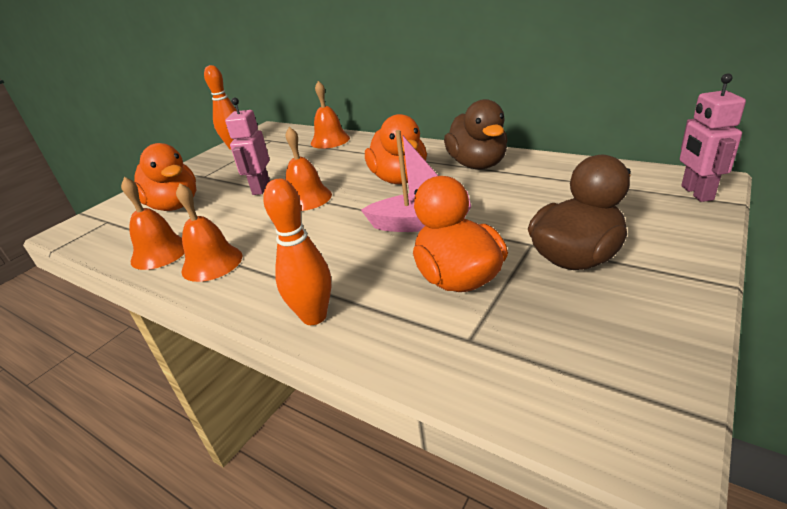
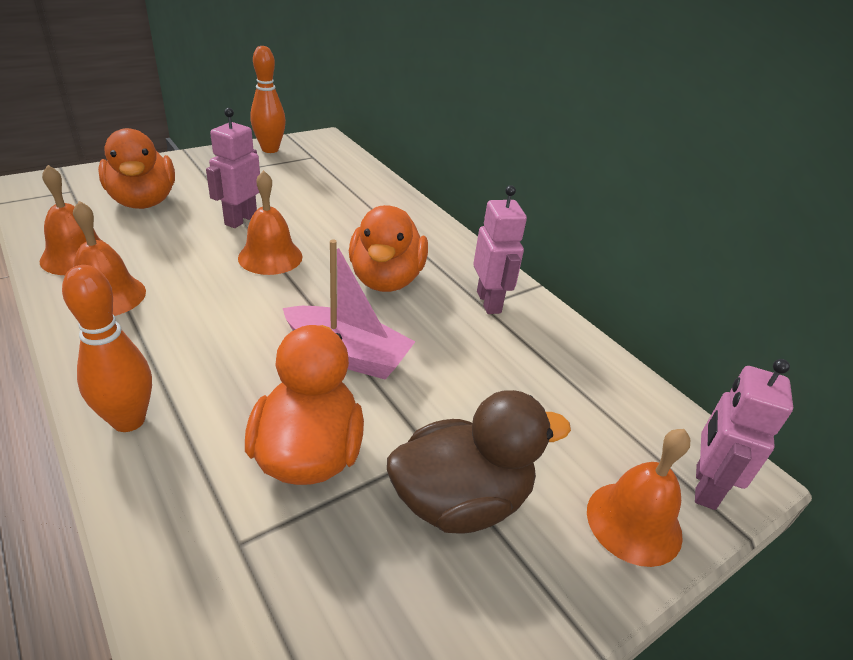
camera: 15 degrees right, 5 degrees up
(330, 140) = (369, 186): orange bell -> orange bell (634, 522)
(477, 164) = (489, 302): brown duck -> pink robot

